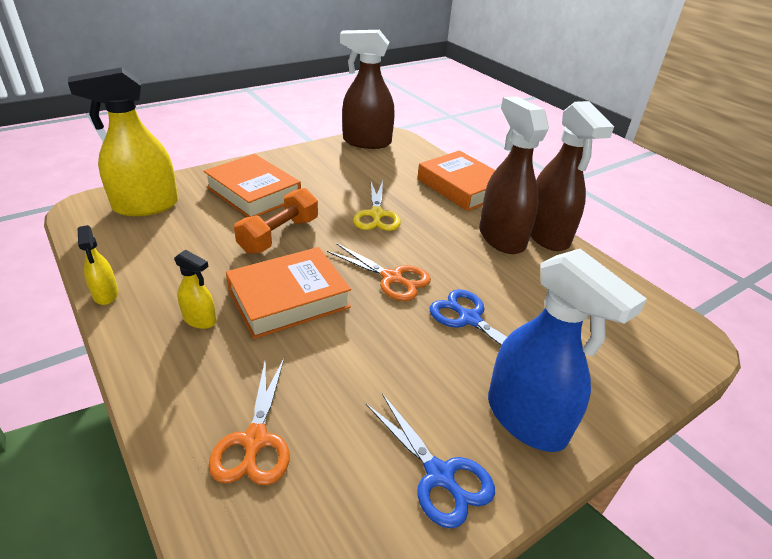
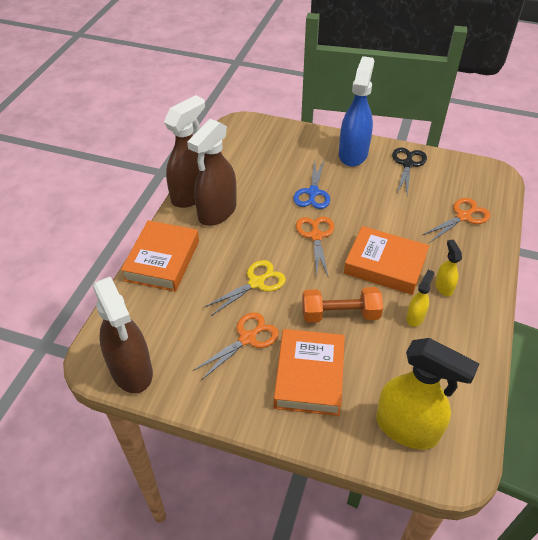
camera: 125 degrees left, 10 degrees up
(106, 294) = (487, 345): yellow spray bottle -> yellow spray bottle (415, 317)
(326, 186) = (247, 338): none -> orange scissors
(439, 475) = (407, 164): blue scissors -> black scissors

